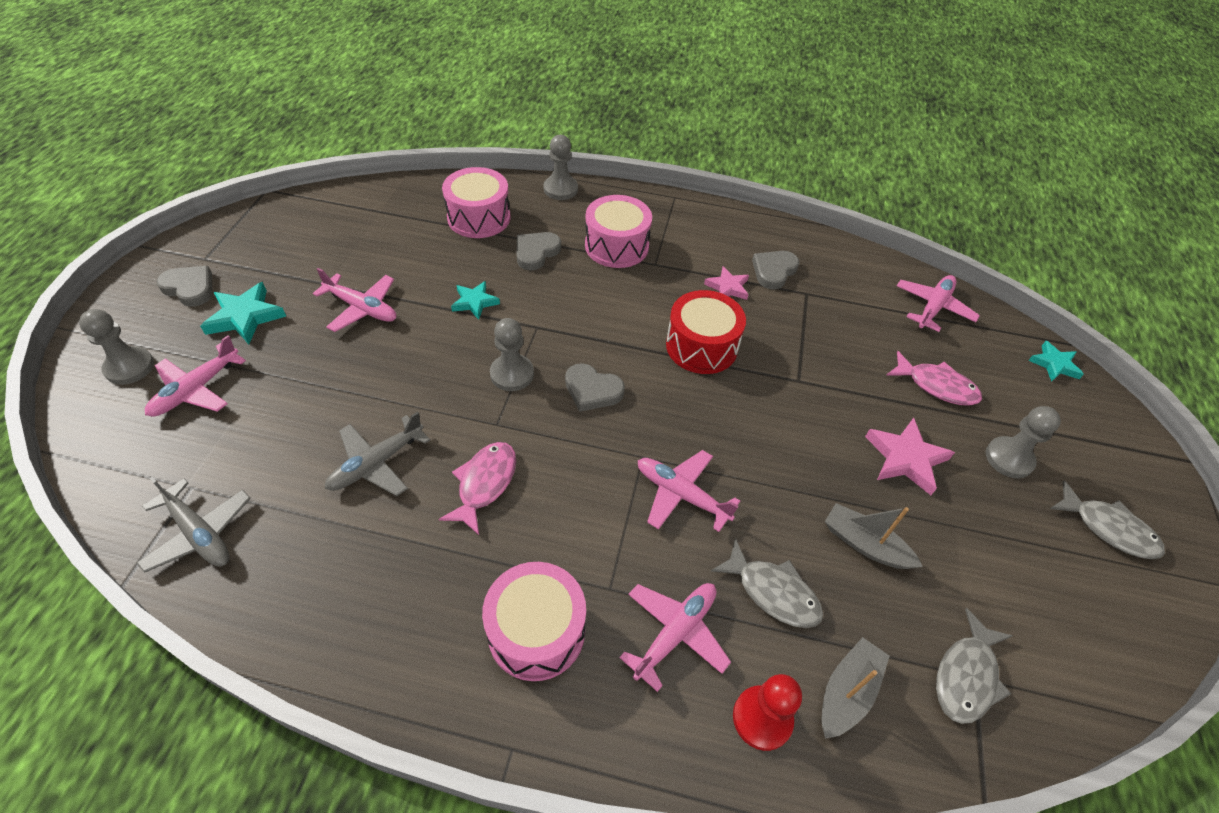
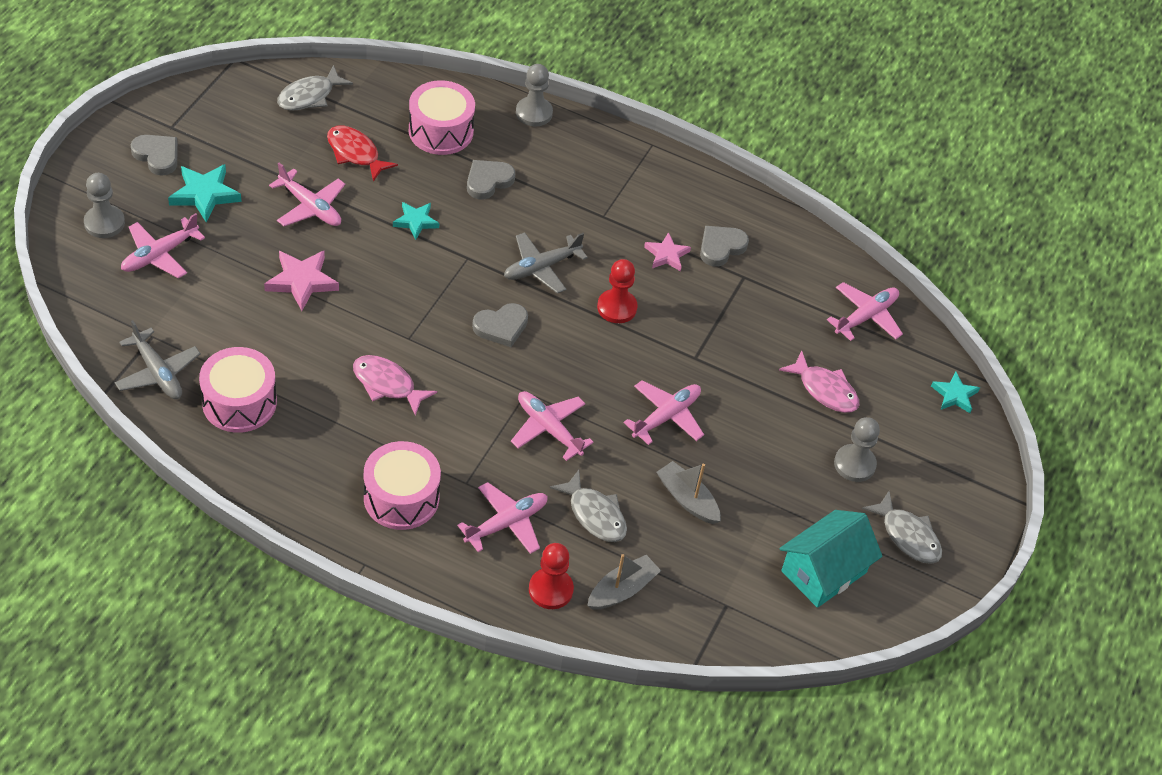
camera: 10 degrees right, 0 degrees up
(376, 463) = (302, 349): grey plane -> grey plane (541, 268)
(399, 250) = (355, 153): none -> red fish
(484, 484) = (387, 384): pink fish -> pink fish turned 90 degrees counterclockwise
(512, 374) = (433, 297): grey pawn -> none
(592, 390) = (501, 327): grey heart -> grey heart turned 60 degrees counterclockwise
(616, 246) = (571, 189): pink drum -> pink drum (239, 402)
(701, 346) = (617, 307): red drum -> red pawn
(799, 450) = (666, 416): none -> pink plane
(905, 458) = (759, 444): pink star -> pink star (301, 281)
(966, 676) = (720, 602): grey fish -> grey fish (309, 96)
(1053, 599) = (823, 572): none -> turquoise house

